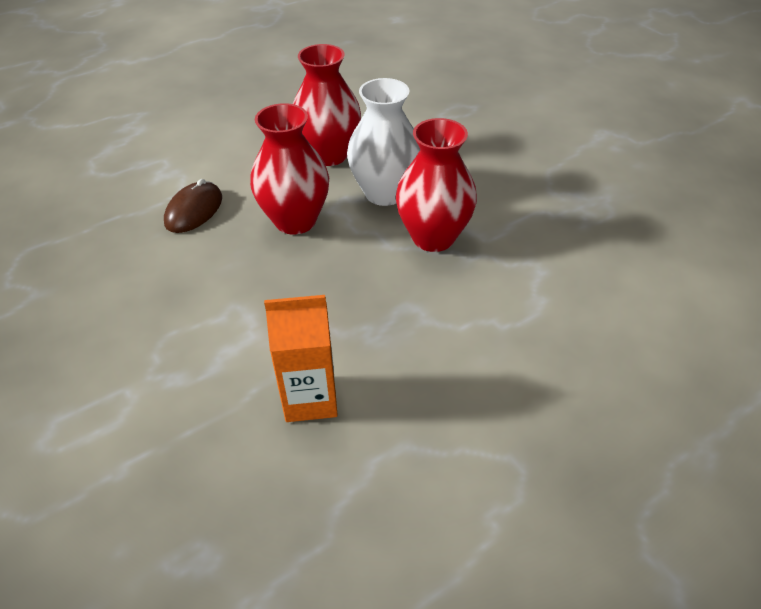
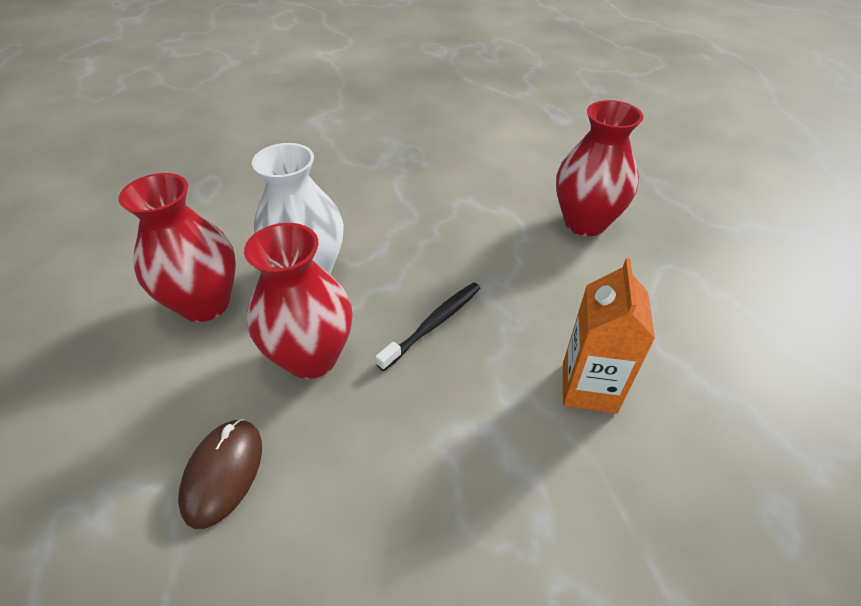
camera: 75 degrees left, 0 degrees up
(194, 210) = (223, 473): brown mouse -> brown mouse turned 60 degrees clockwise
(351, 280) = (433, 324): none -> black toothbrush
(433, 237) = (397, 251): red vase -> red vase (585, 222)

